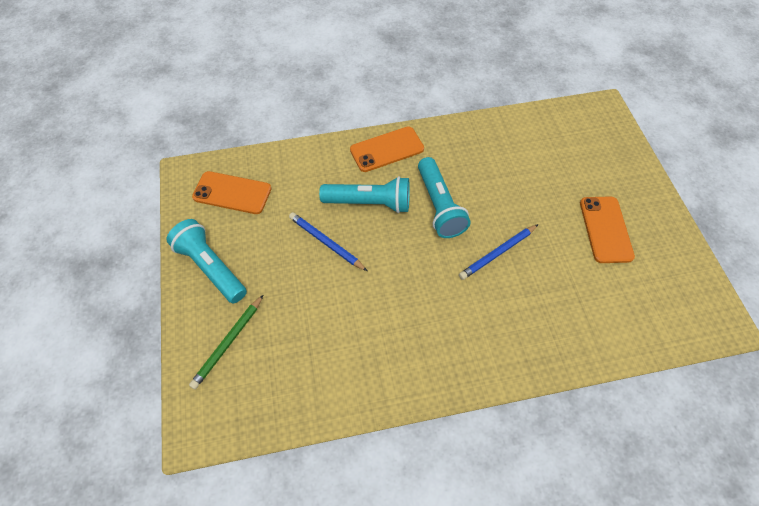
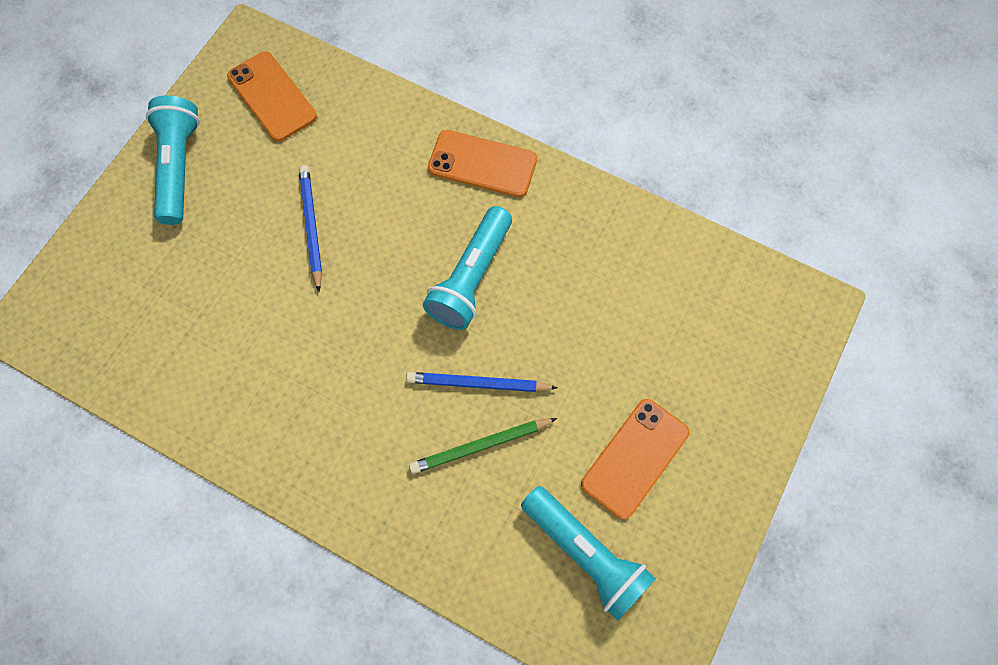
camera: 40 degrees right, 10 degrees up
(228, 343) = (125, 261): green pencil -> green pencil (480, 446)
(369, 203) = (399, 216): turquoise flashlight -> turquoise flashlight (585, 555)

